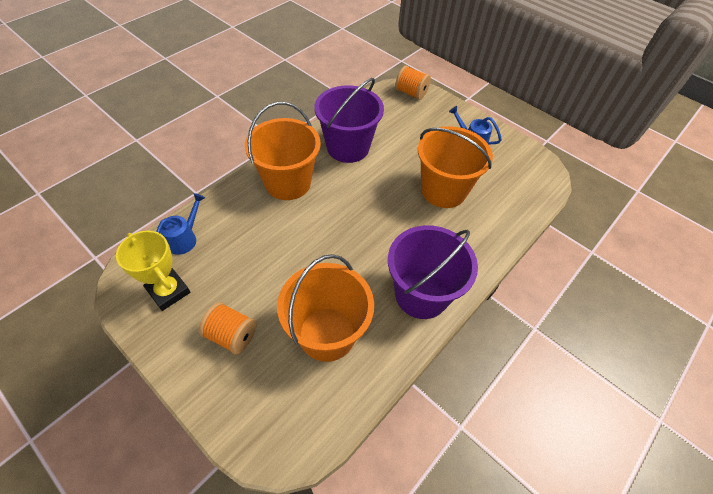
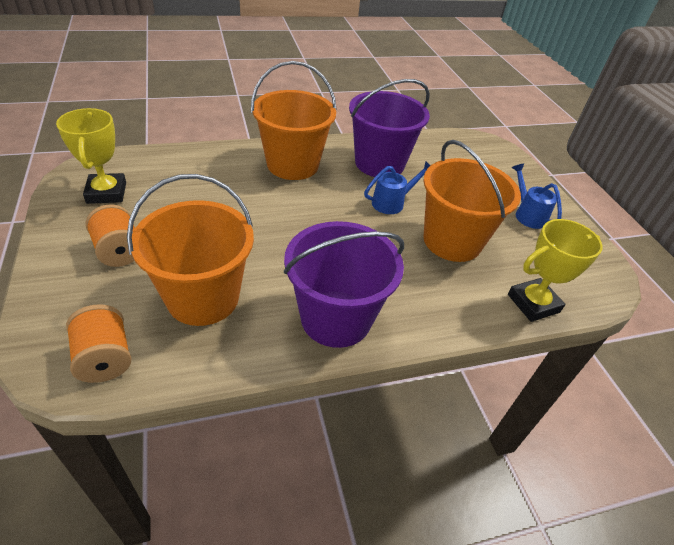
camera: 30 degrees right, 10 degrees down
(185, 238) = (161, 163): blue watering can -> blue watering can (392, 203)
(411, 93) = (491, 149): orange spool -> orange spool (105, 358)
(519, 211) = (533, 303): none -> yellow trophy

